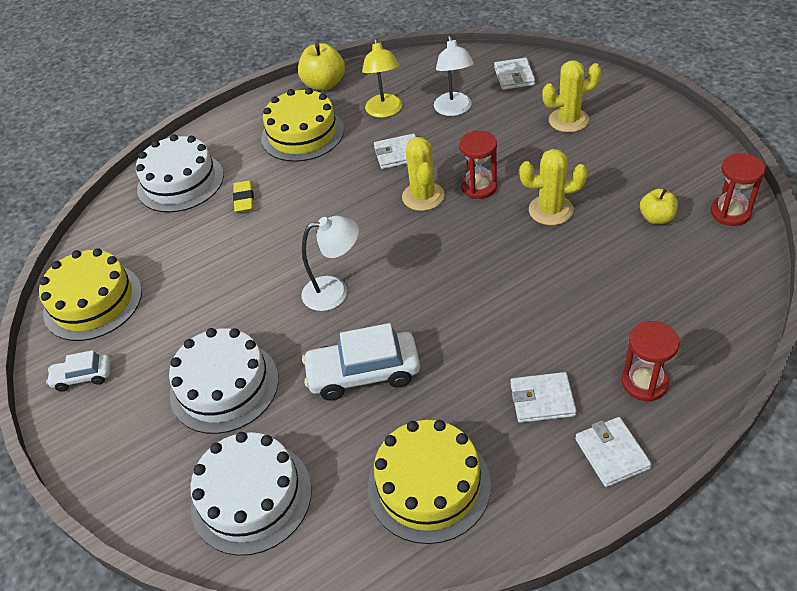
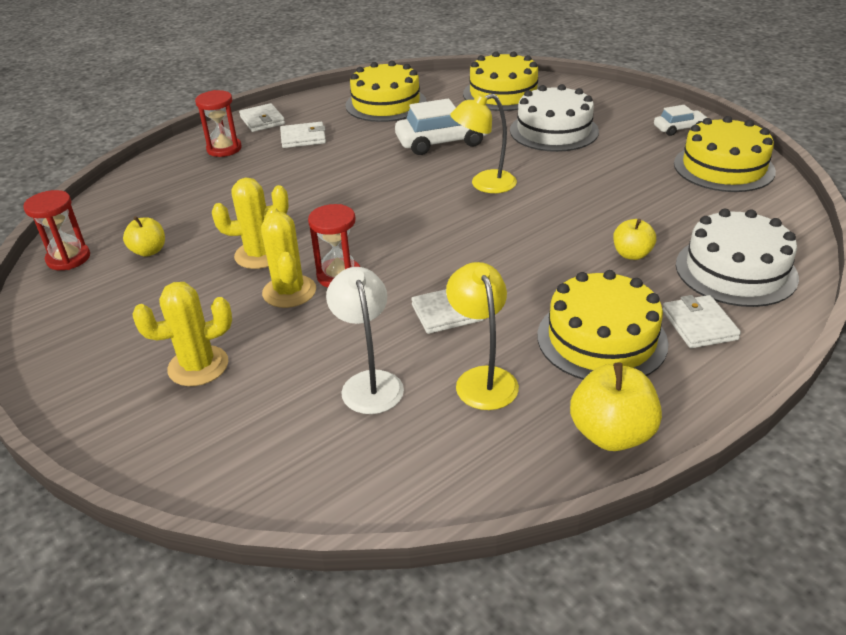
camera: 170 degrees right, 10 degrees down
(244, 199) = (632, 254): yellow eraser -> yellow apple
(251, 497) = (503, 93): white cake -> yellow cake
(335, 291) = (484, 184): white lamp -> yellow lamp
(423, 196) = (407, 263): yellow cactus -> yellow cactus (289, 292)
(514, 76) = (261, 452): white wallet -> white wallet (699, 325)

